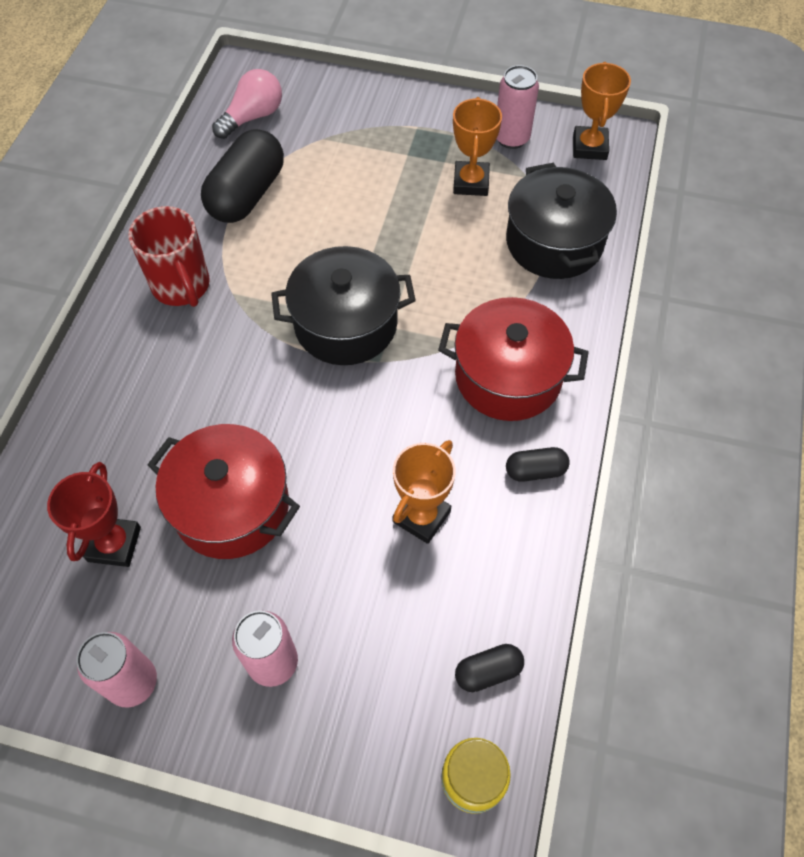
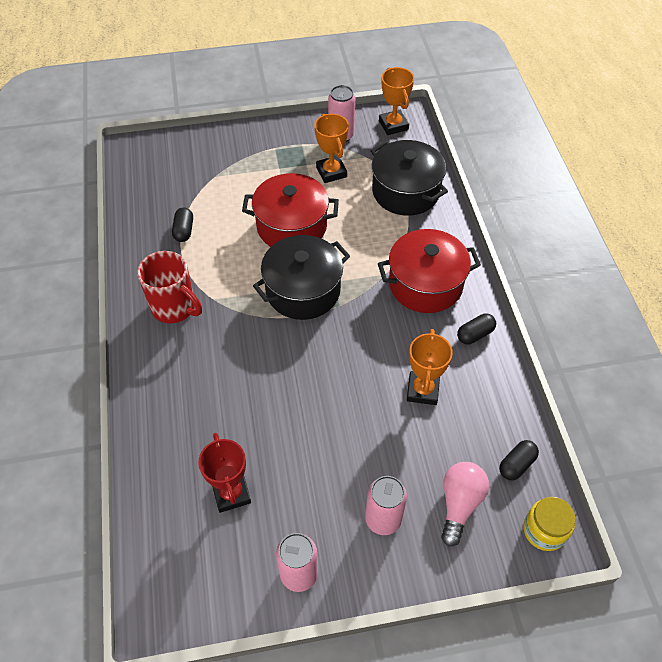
camera: 25 degrees left, 5 degrees down
(231, 506) = (297, 435): red pot -> red pot (292, 226)
(247, 194) = (184, 230): black capsule -> black capsule, size x0.48
(253, 117) = (156, 177): pink light bulb -> pink light bulb (459, 504)

